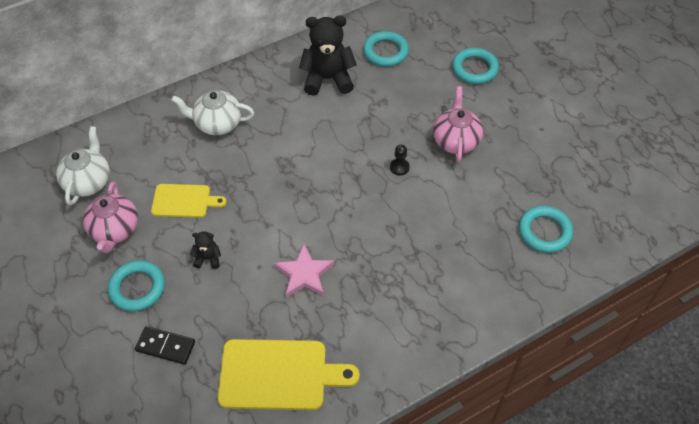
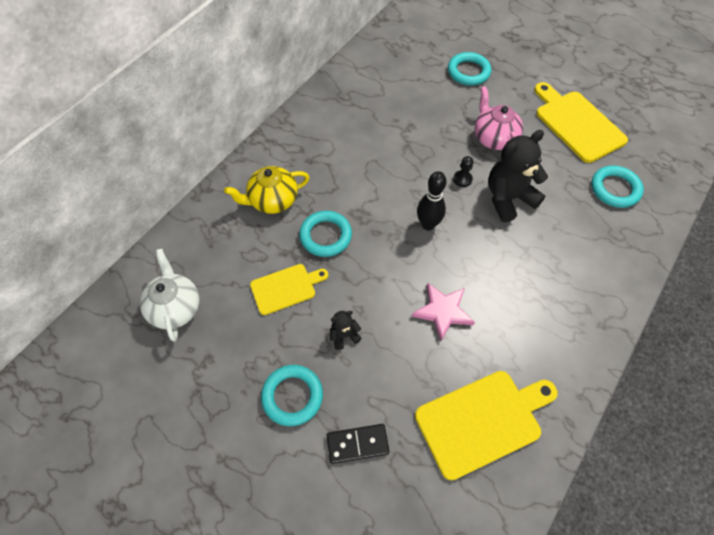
camera: 25 degrees left, 5 degrees up
(115, 230) = (233, 346): pink teapot -> none
(217, 124) = (272, 201): white teapot -> yellow teapot
(328, 79) = (350, 123): black teddy bear -> black teddy bear (508, 198)
(340, 195) = (428, 224): none -> black bowling pin
(385, 52) = (385, 82): turquoise ring -> turquoise ring (325, 236)
(551, 156) = (577, 124): none -> yellow cutting board

